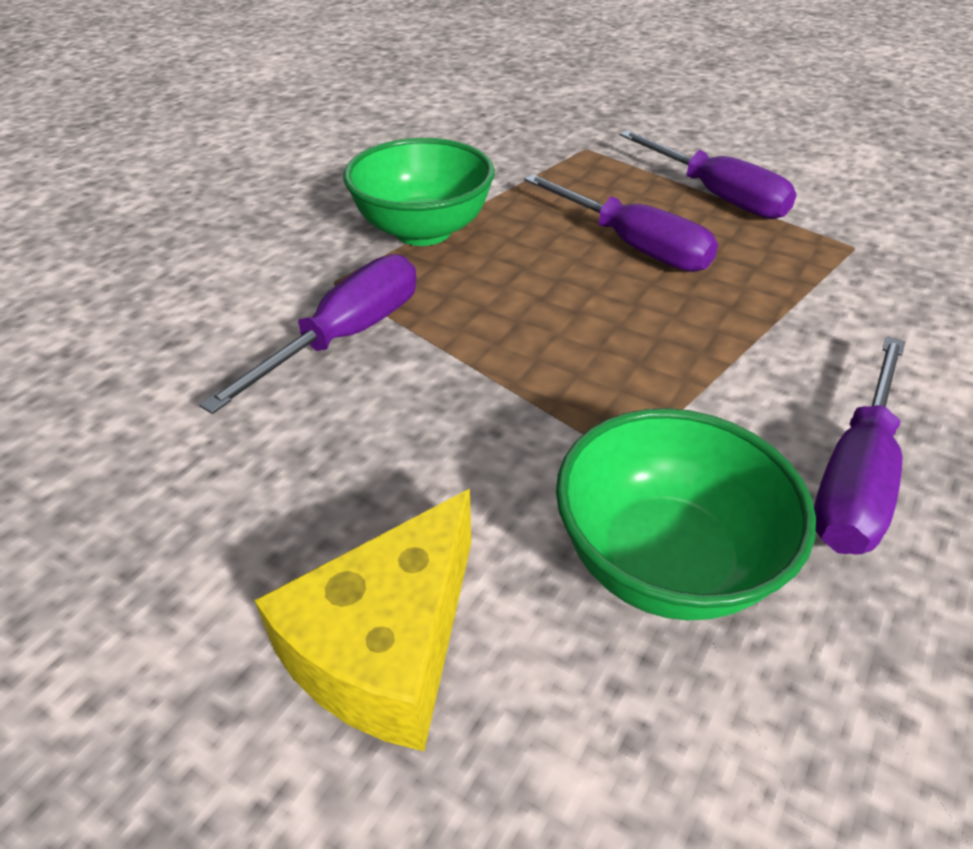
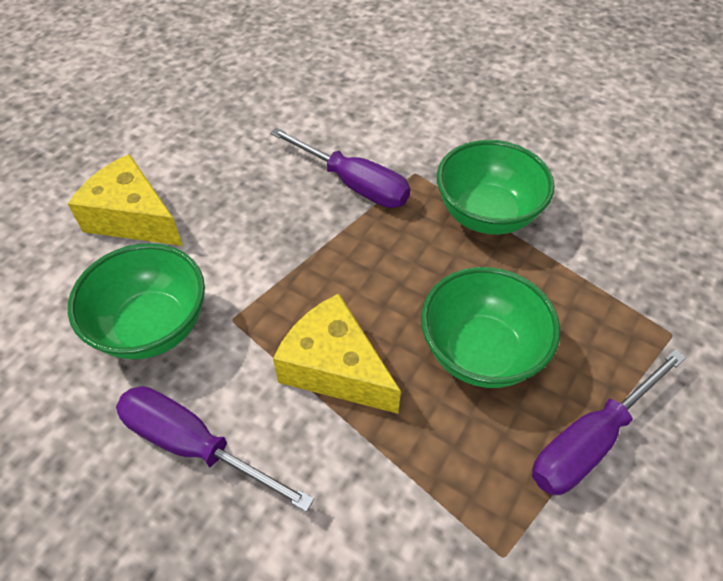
camera: 90 degrees right, 10 degrees up
(633, 246) = (481, 352): purple screwdriver -> green bowl
(685, 349) = (335, 367): none -> yellow cheese

